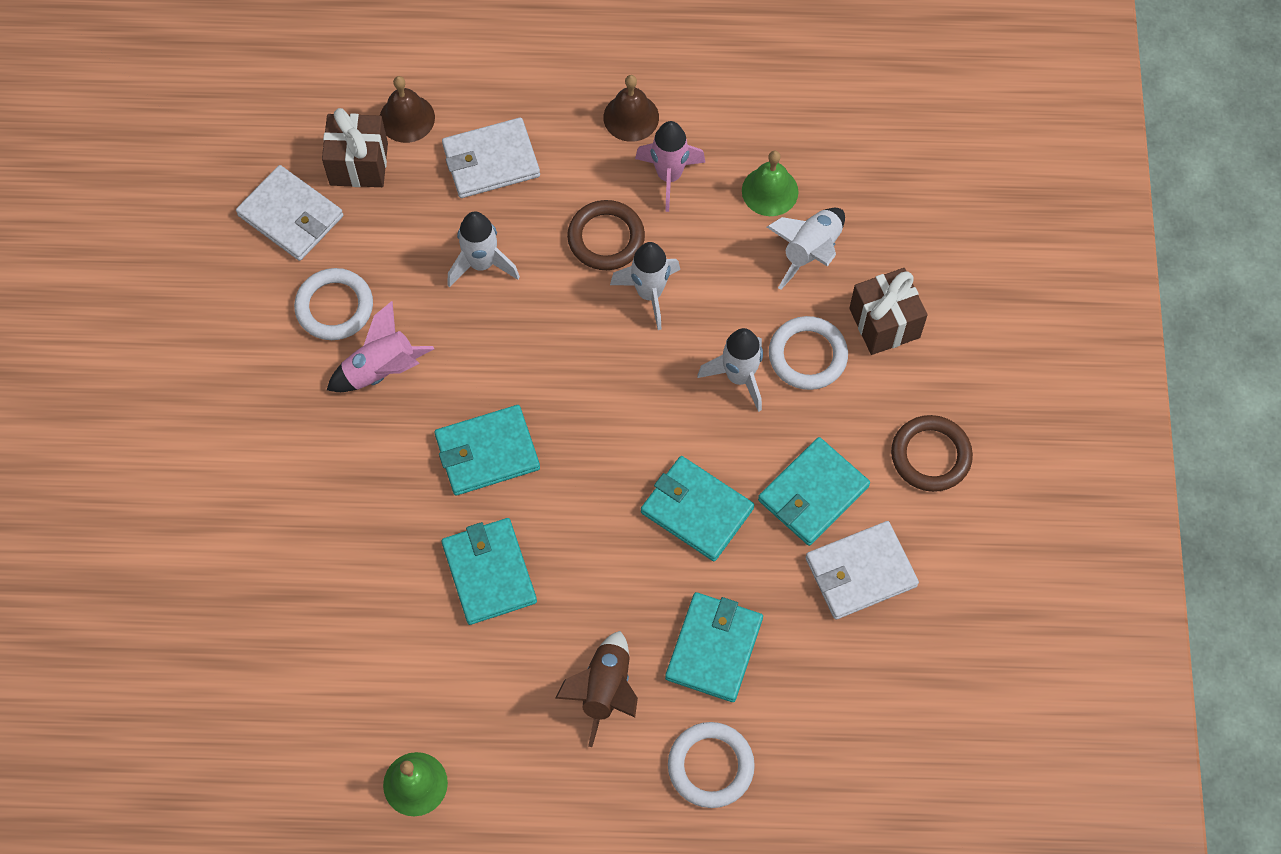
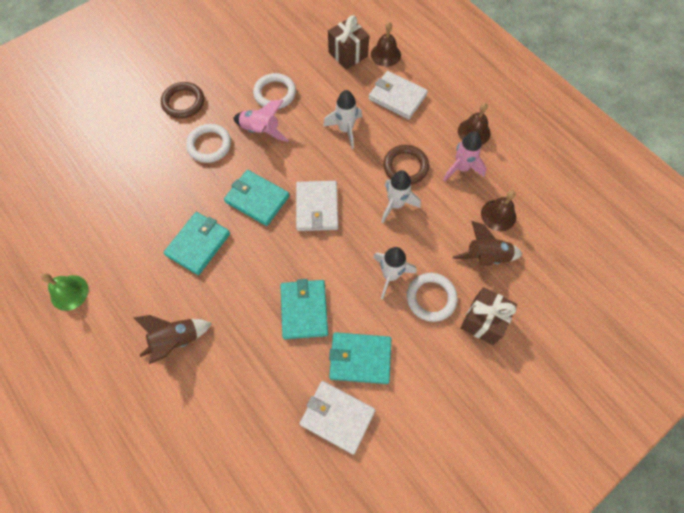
camera: 50 degrees right, 0 degrees up
(291, 216) = (302, 49): white wallet -> white wallet (317, 207)
(710, 766) = (171, 423): white ring -> white ring (209, 145)
(714, 648) = (237, 375): turquoise wallet -> none
(770, 191) = (498, 215): green bell -> brown bell
(810, 252) = (486, 257): white rocket -> brown rocket
(930, 456) = (433, 402): brown ring -> brown ring (183, 102)

